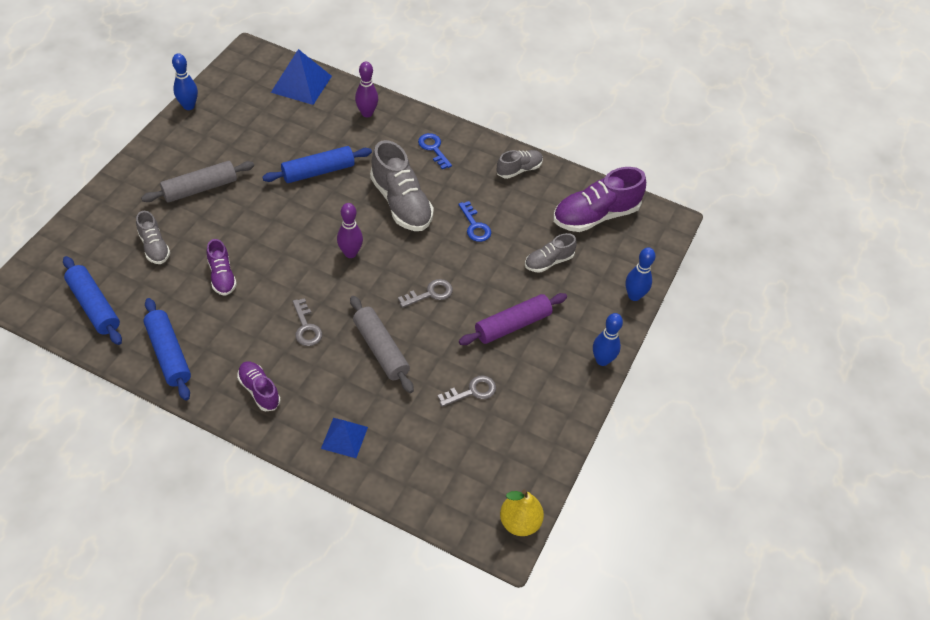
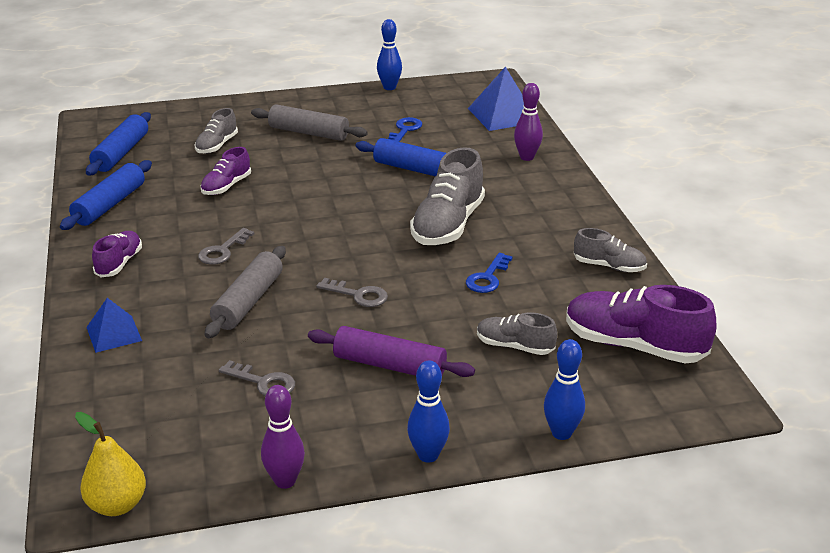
camera: 55 degrees right, 20 degrees down
(350, 253) = (344, 230): purple bowling pin -> purple bowling pin (285, 481)
(433, 149) = (546, 208): blue key -> blue key (405, 130)

